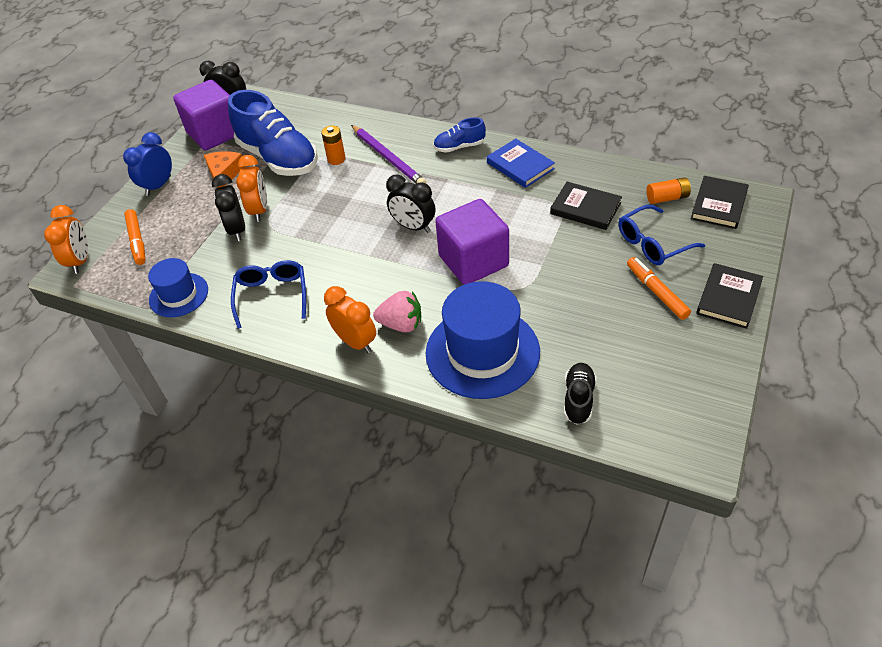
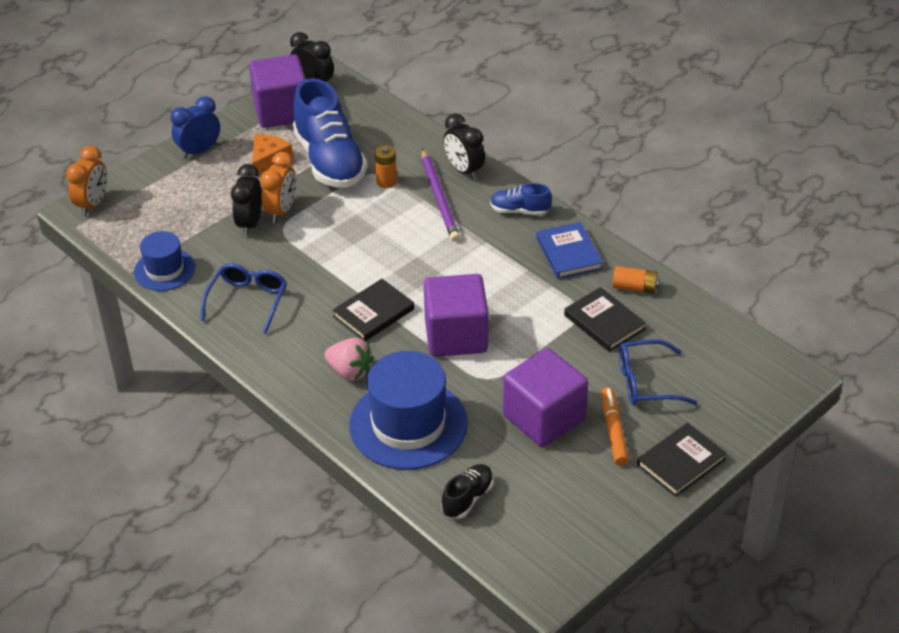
camera: 20 degrees right, 5 degrees down
(137, 241) = (153, 202): orange marker -> none
(355, 342) = (299, 372): orange clock -> none
(413, 227) = (419, 280): black clock -> black clock (464, 170)
(593, 303) = (544, 418): none -> purple cube
(667, 198) = (697, 341): orange battery -> orange battery (634, 287)
(719, 205) = (746, 367): black book -> black book (373, 313)

